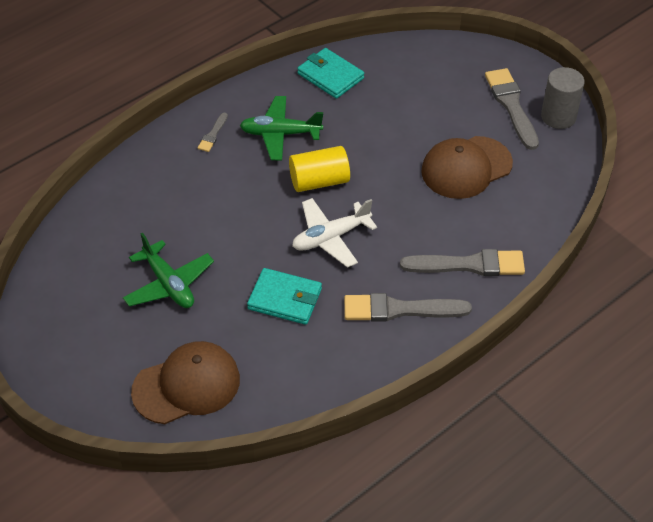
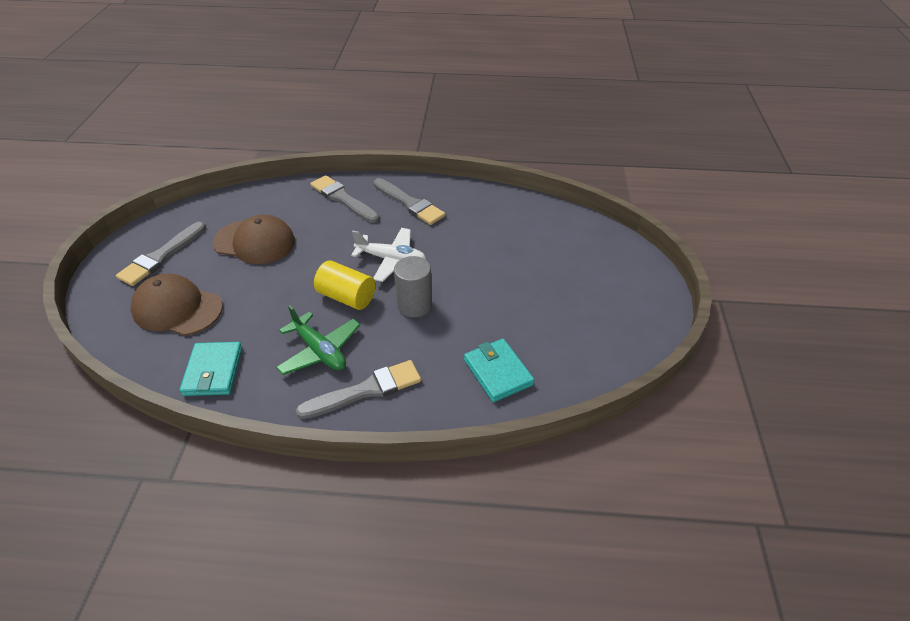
camera: 135 degrees left, 5 degrees down
(168, 284) = (526, 301): green plane -> none
(186, 385) = (571, 242): brown cap -> brown cap (177, 308)
(213, 134) = (366, 390): grey brush -> grey brush, size x2.04
(285, 299) = (463, 247): turquoise wallet -> turquoise wallet (498, 372)
(558, 117) = (154, 231): grey cylinder -> grey cylinder (414, 305)

